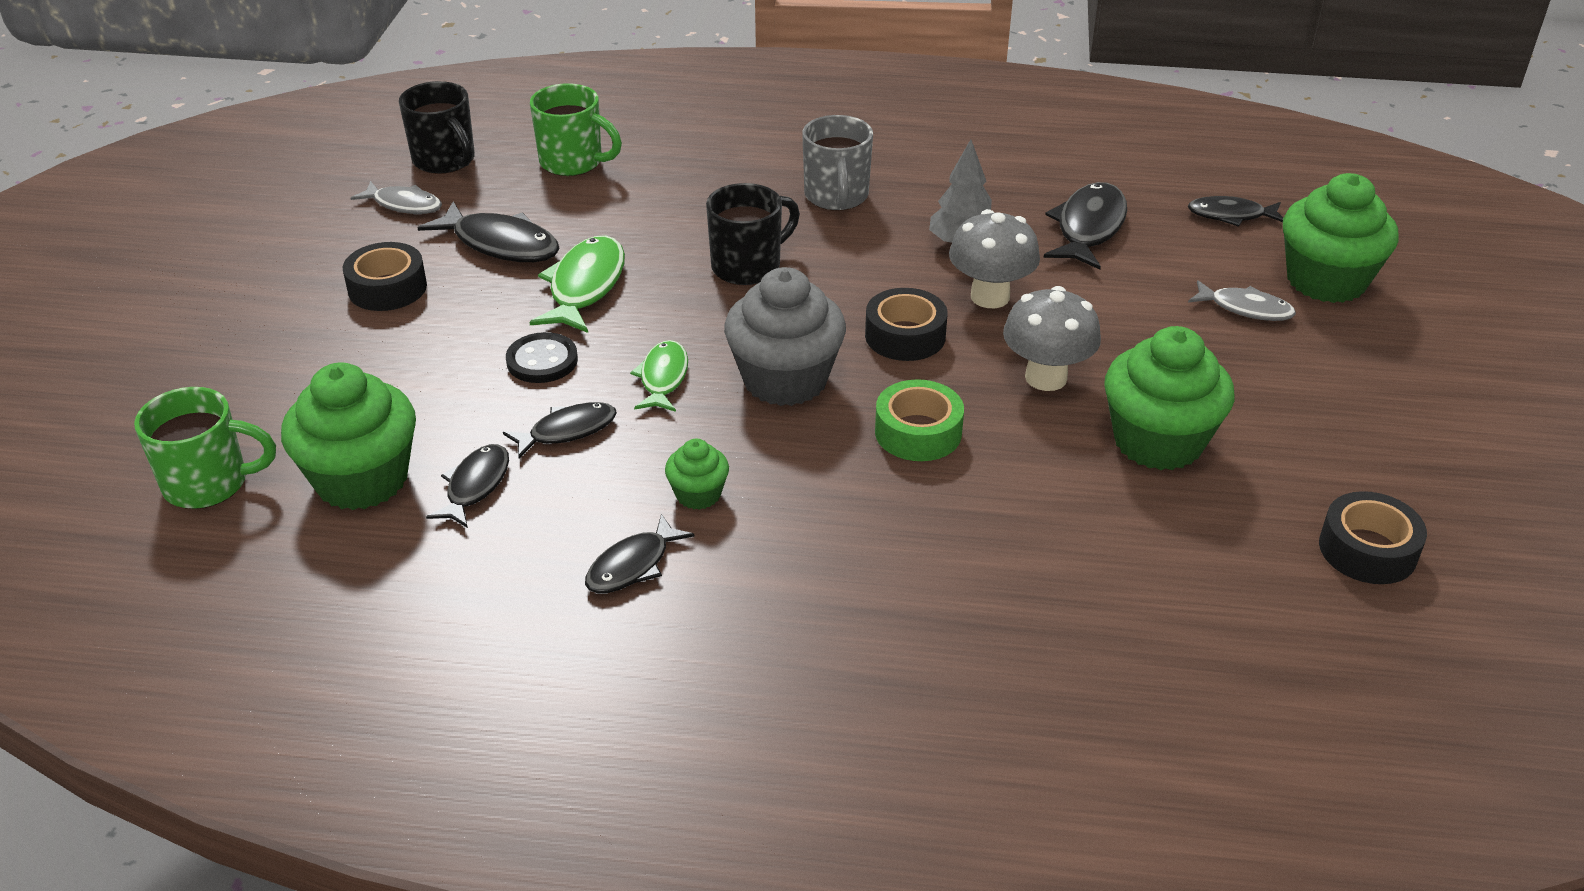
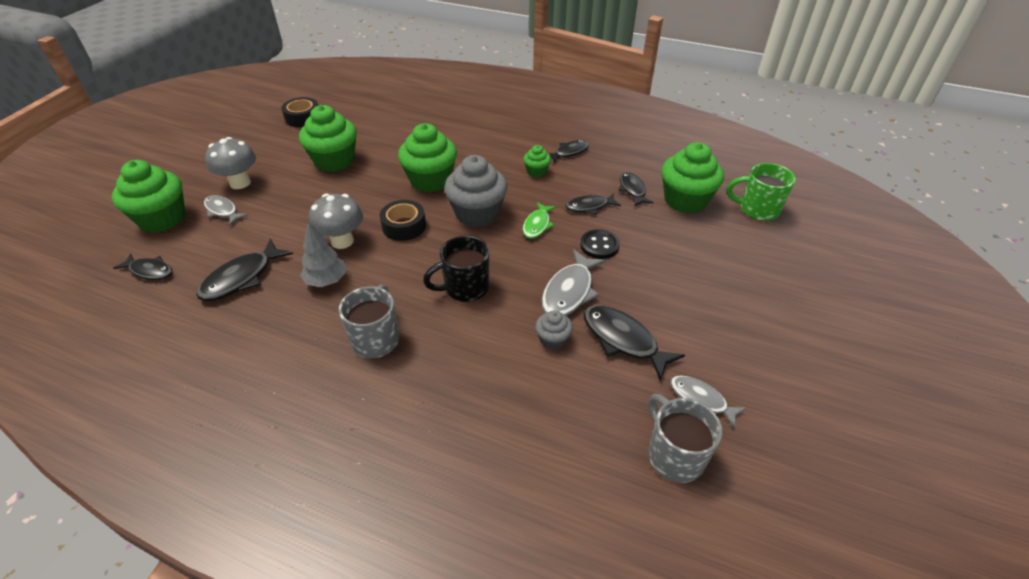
camera: 165 degrees left, 5 degrees up
(387, 288) = (696, 314): black tape -> none
(445, 161) = (674, 455): black mug -> grey mug
(475, 486) = (632, 190): black fish -> black fish turned 135 degrees clockwise
(573, 162) = (561, 426): green mug -> none
(585, 286) = (569, 292): green fish -> grey fish
(599, 230) = (553, 340): none -> grey cupcake
(918, 432) = (430, 180): green tape -> green cupcake
(1046, 377) = (354, 194): grey mushroom -> grey mushroom (240, 183)

